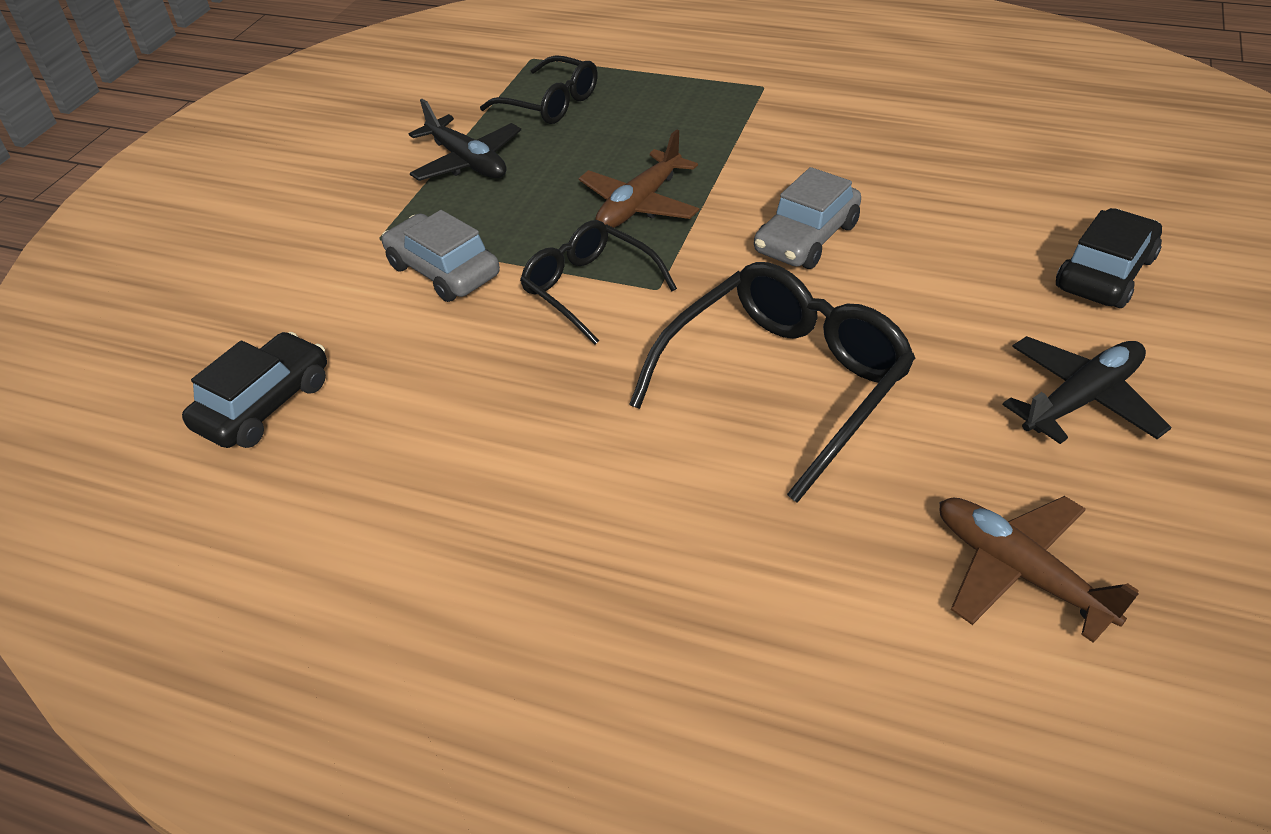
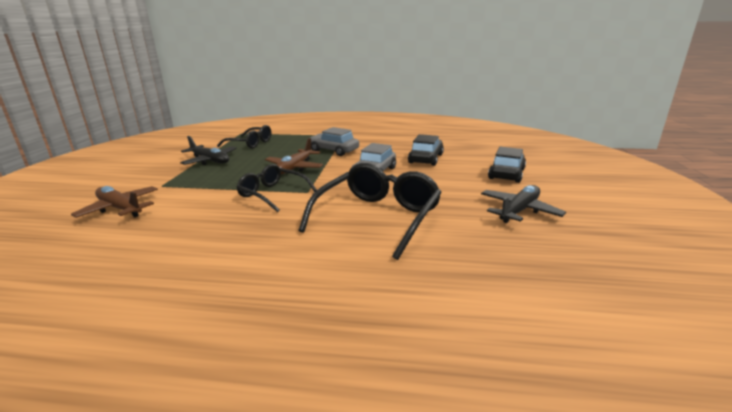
camera: 15 degrees left, 20 degrees down
(264, 404) = (78, 251): black car -> black car (426, 159)
(443, 270) = (195, 193): grey car -> grey car (334, 150)
(1019, 572) = (525, 275): brown plane -> brown plane (120, 209)

